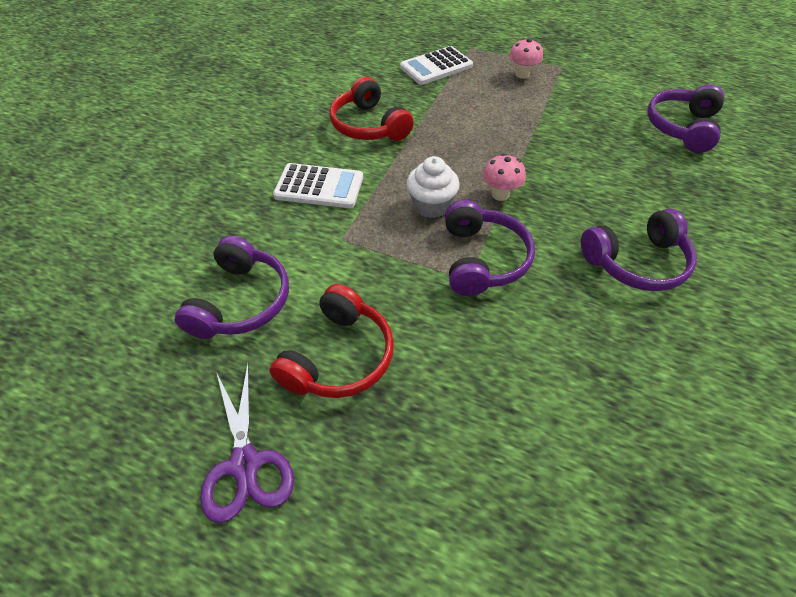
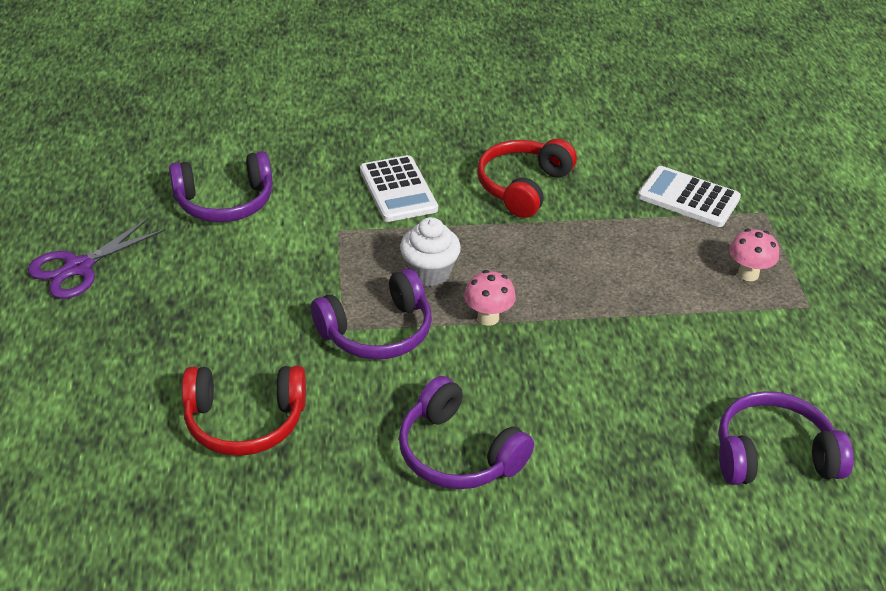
camera: 60 degrees right, 10 degrees down
(339, 357) = (201, 279): red headphones -> red headphones (245, 422)

